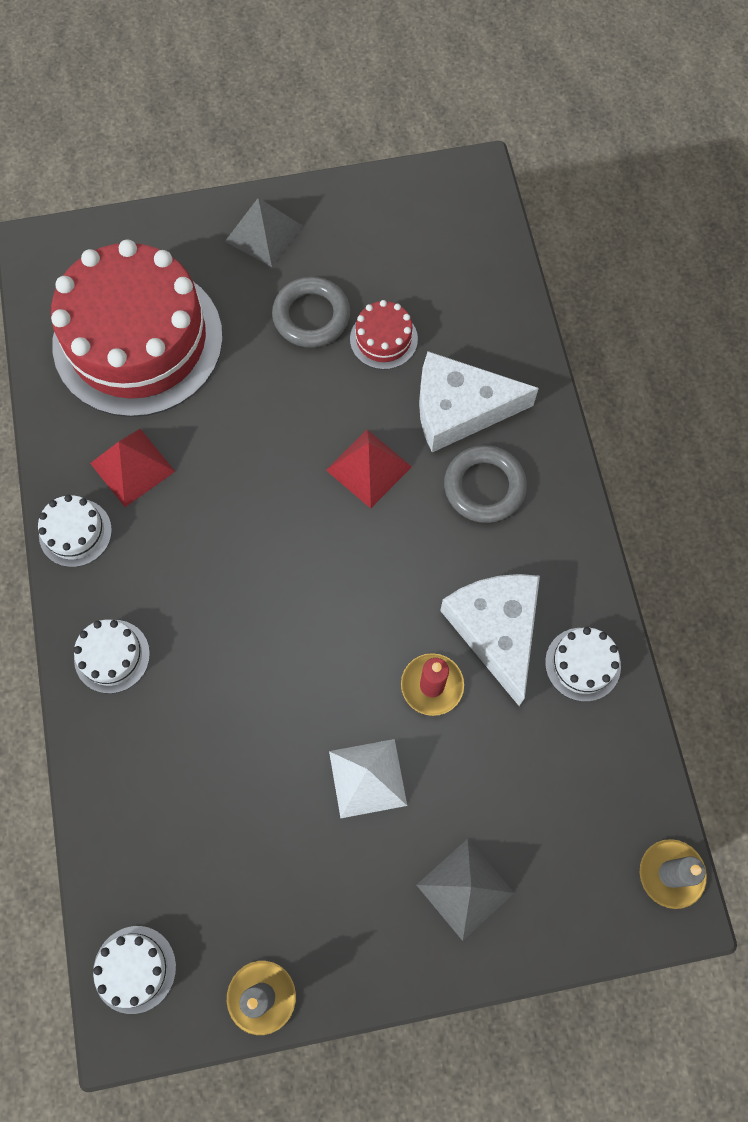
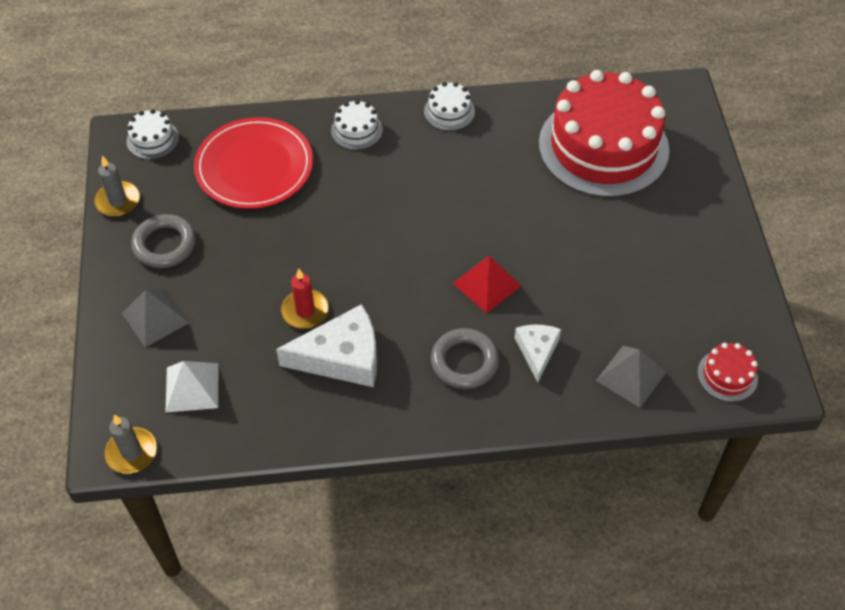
camera: 95 degrees right, 15 degrees down
(132, 467) = (497, 142): red pyramid -> none
(186, 795) = (254, 166): none -> red plate
(264, 233) = (705, 227): grey pyramid -> grey pyramid (631, 376)
(311, 316) = (626, 255): grey ring -> grey ring (164, 244)
(367, 778) = (245, 266): white pyramid -> white pyramid (192, 387)
(383, 339) = (604, 303): red cake -> red cake (727, 375)
(459, 409) = (537, 351): white cheese -> white cheese, size x0.58
(582, 664) = (305, 414): white cake -> none

